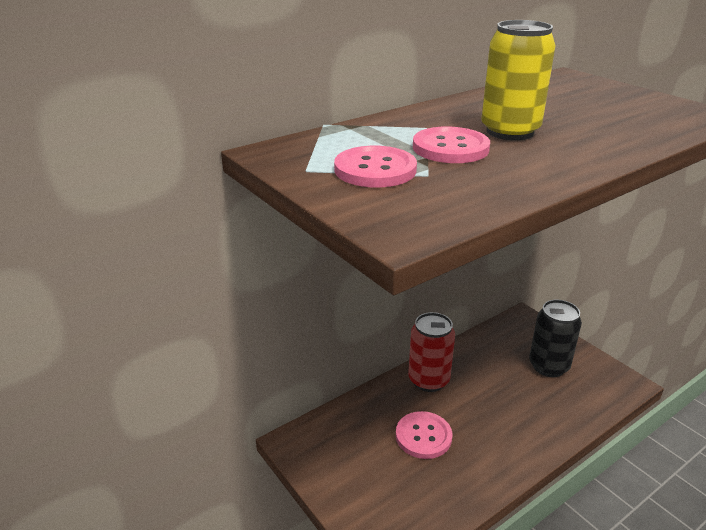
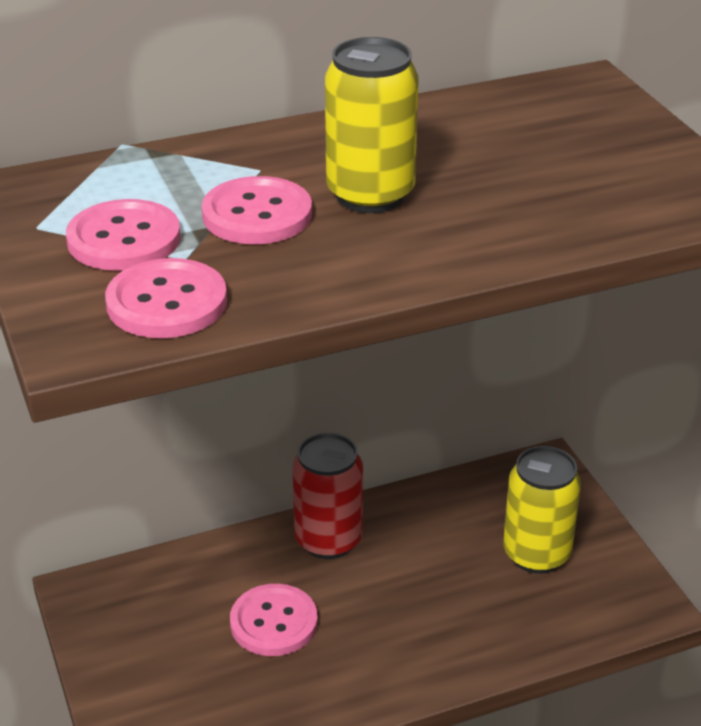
camera: 15 degrees right, 5 degrees up
(442, 200) = (167, 302): none -> pink button
(548, 366) = (536, 554): black can -> yellow can

